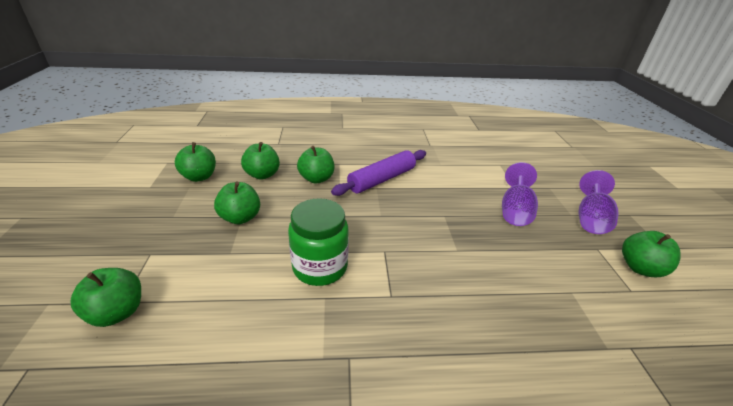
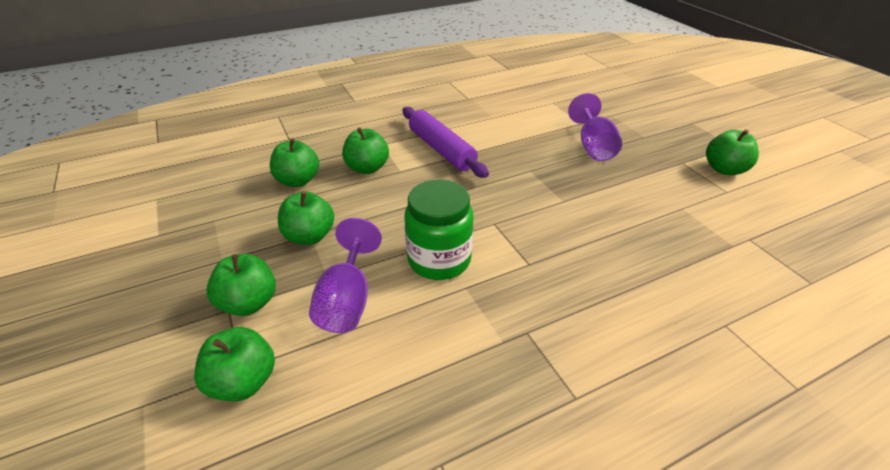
camera: 20 degrees left, 5 degrees up
(199, 177) = (217, 204): green apple -> green apple (249, 303)
(382, 179) = (441, 149): purple rolling pin -> purple rolling pin turned 60 degrees counterclockwise
(590, 218) = (663, 135): purple goblet -> purple goblet (347, 300)

